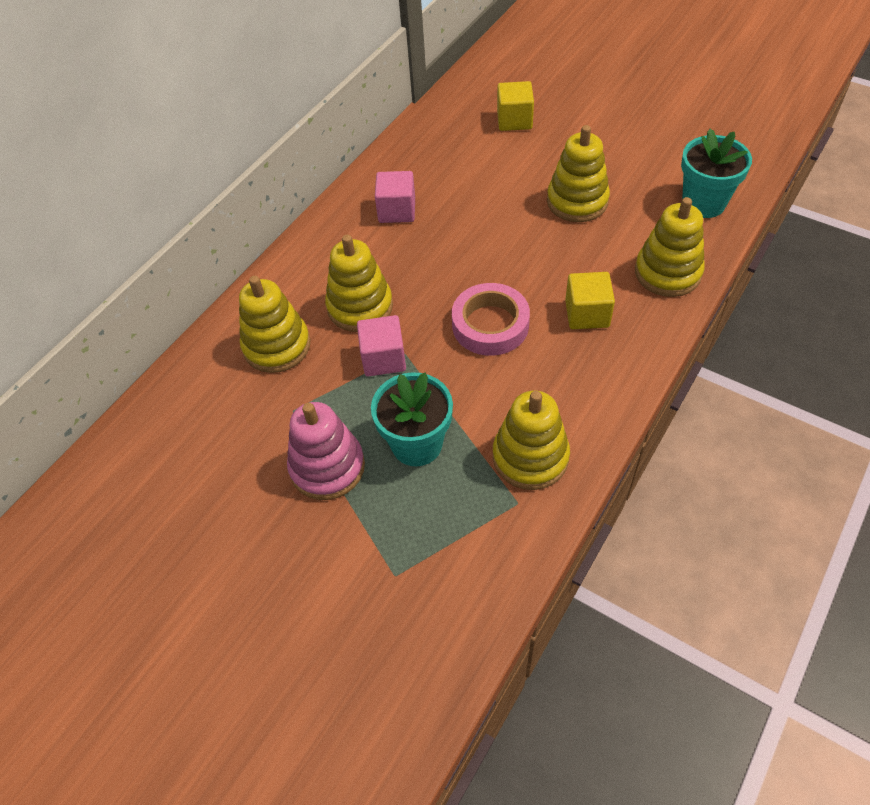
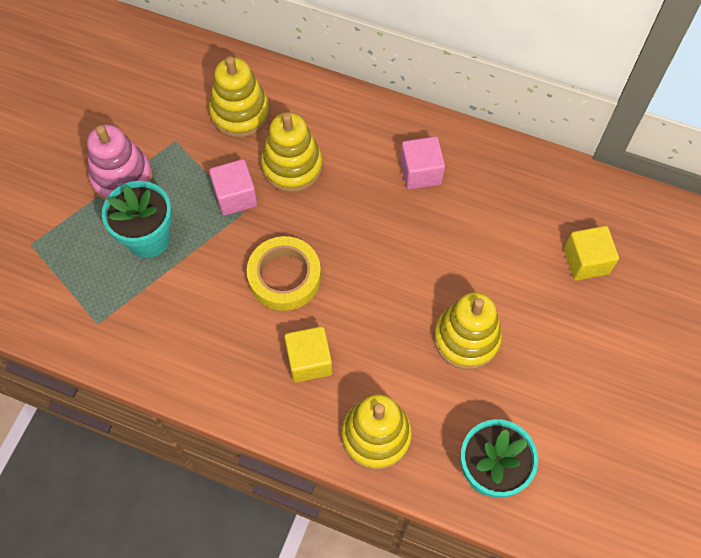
camera: 75 degrees right, 10 degrees up
(490, 325) = (284, 277): pink tape -> yellow tape
(530, 457) = (142, 328): yellow stacking toy -> none

